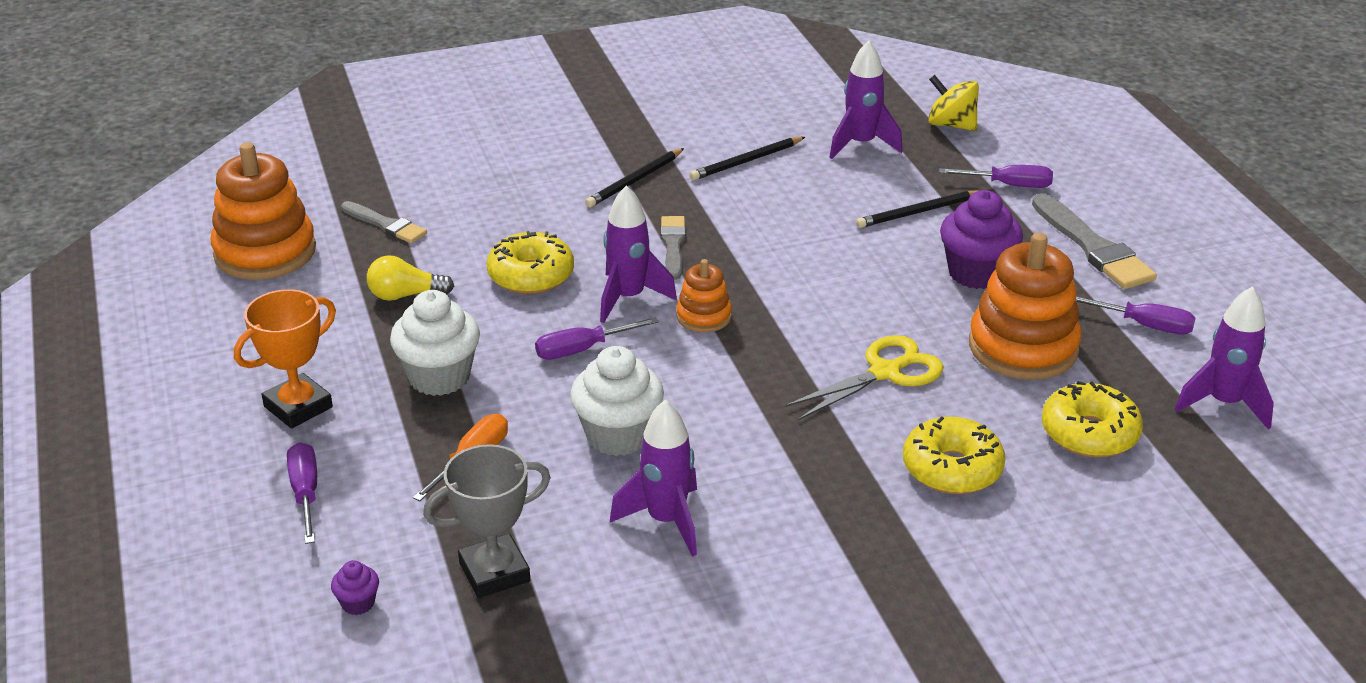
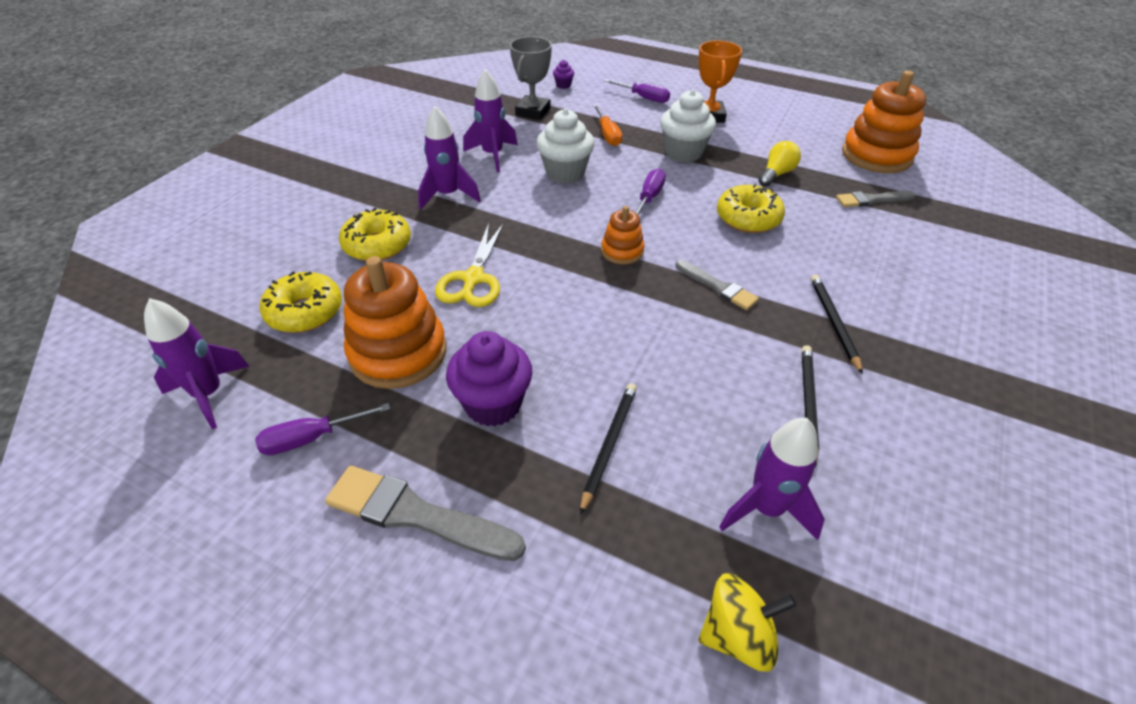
camera: 135 degrees right, 10 degrees up
(628, 298) = (678, 237): purple rocket -> purple rocket (448, 195)
(1008, 185) = (572, 557): purple screwdriver -> none

